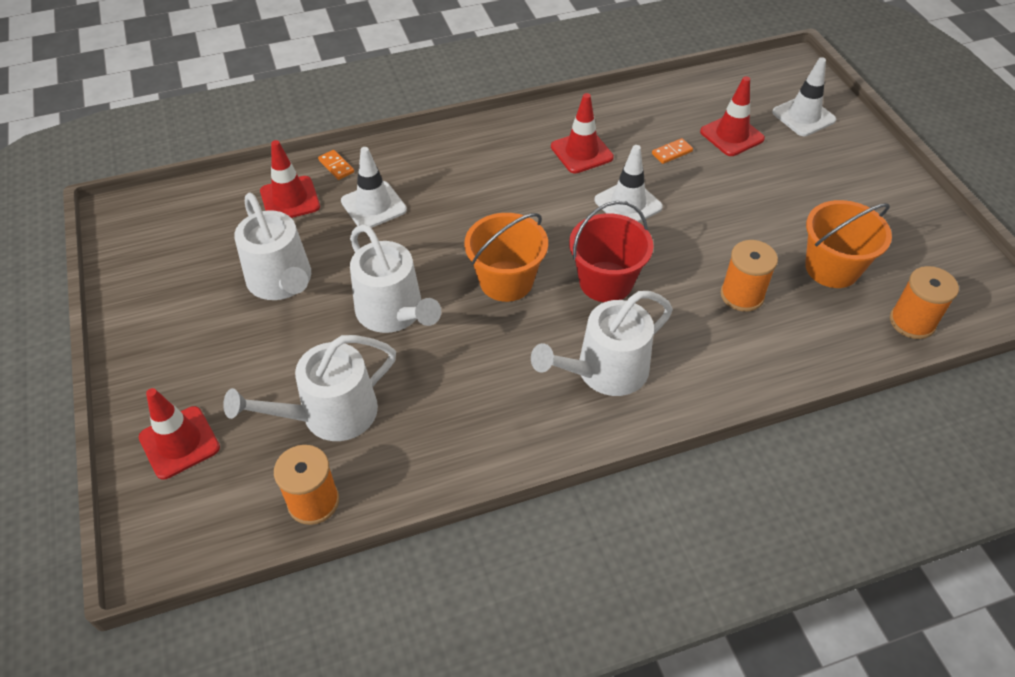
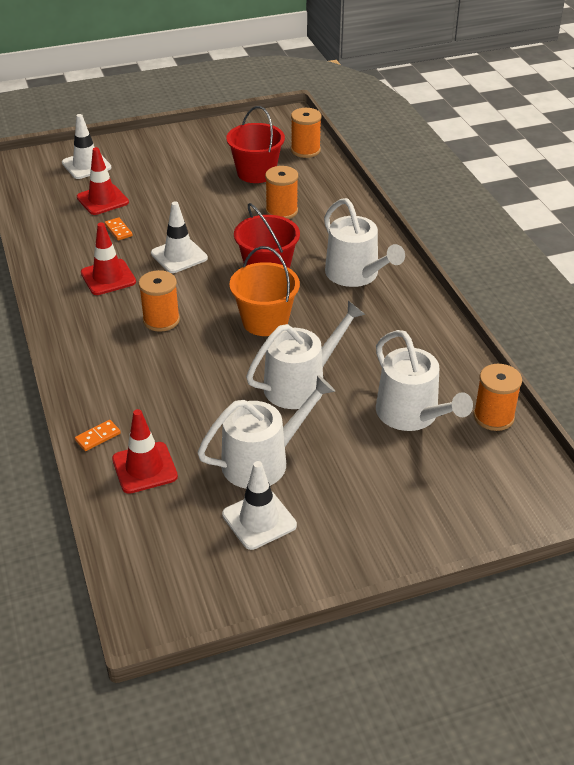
camera: 90 degrees left, 10 degrees down
(179, 442) = (453, 506): red traffic cone -> none
(373, 206) = (162, 405): white traffic cone -> white traffic cone (259, 520)
(508, 196) = (161, 320): none -> orange spool
(832, 268) = (256, 173): orange bucket -> red bucket

